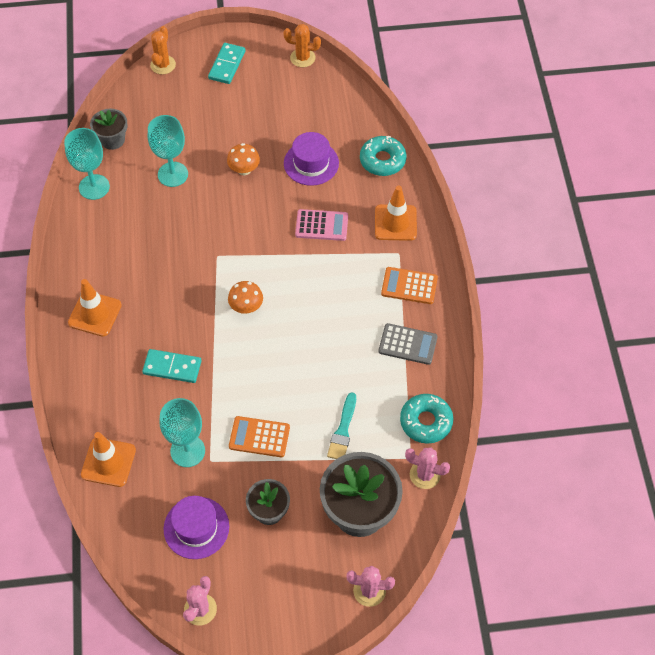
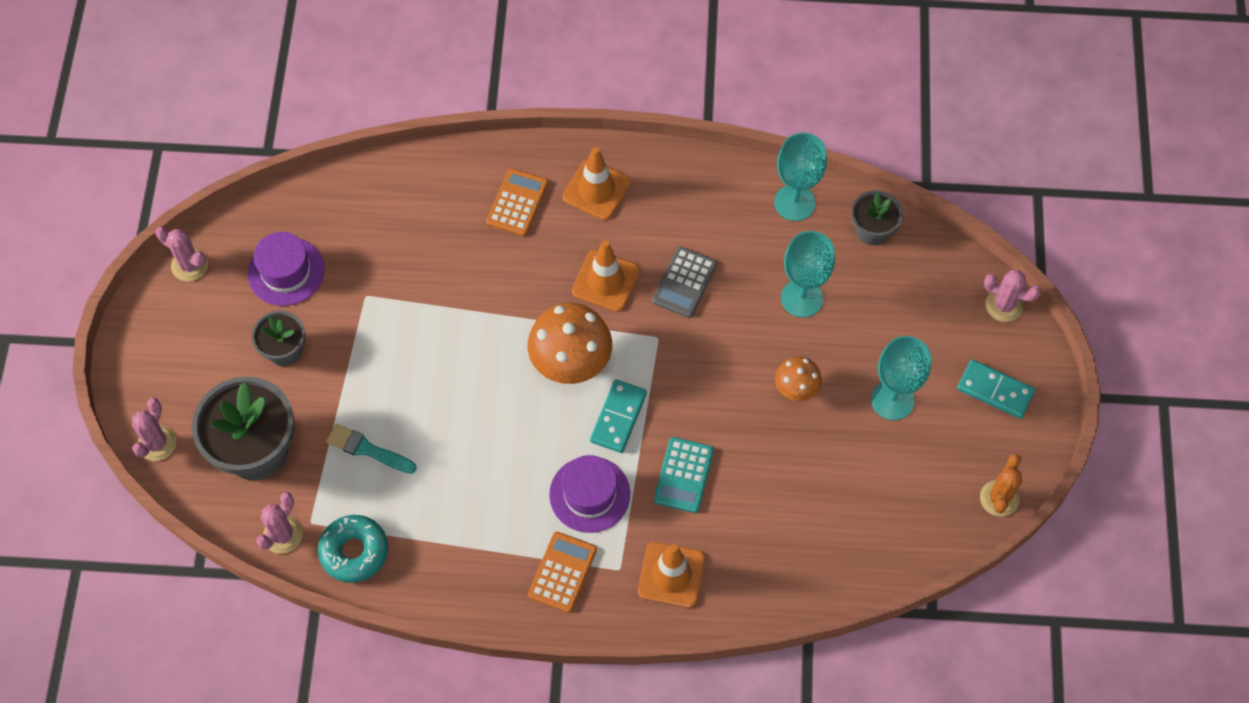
camera: 100 degrees right, 5 degrees up
(108, 462) = (391, 190): orange traffic cone -> orange traffic cone (606, 281)
(163, 65) = (1004, 305): orange cactus -> pink cactus
(172, 367) = (501, 268): turquoise domino -> turquoise domino (618, 417)
(187, 451) = (384, 273): turquoise goblet -> turquoise goblet (892, 400)
(246, 307) = (571, 362): orange mushroom -> orange mushroom, size x1.80
(259, 437) = (383, 353): orange calculator -> orange calculator (517, 203)
(311, 163) = (795, 479): purple hat -> purple hat (589, 494)
(321, 225) = (683, 475): pink calculator -> turquoise calculator
(382, 160) = (786, 578): turquoise donut -> none
(407, 344) = (472, 552): grey calculator -> grey calculator (684, 282)

